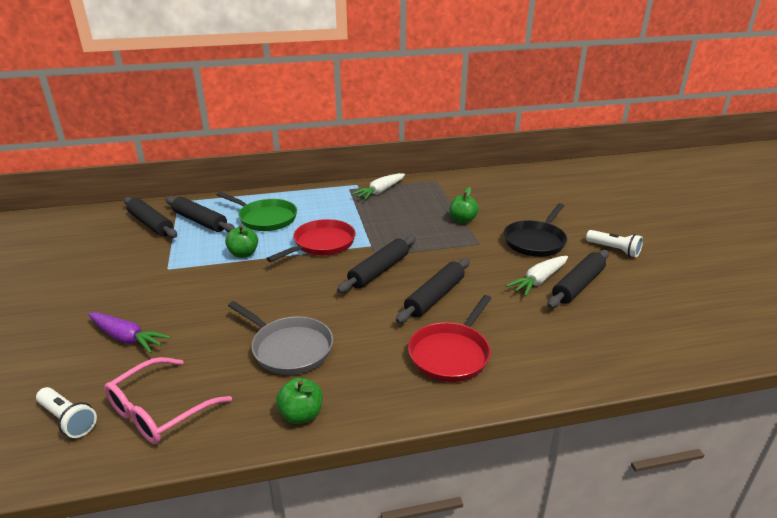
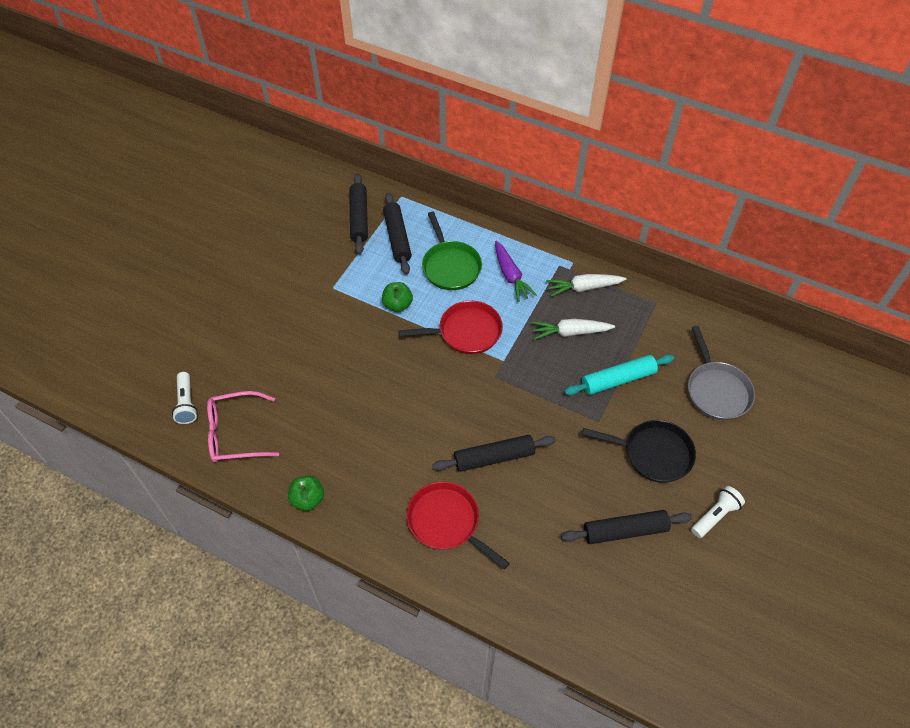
camera: 40 degrees right, 25 degrees up
(127, 338) = (259, 350): purple carrot -> purple carrot (510, 276)
(289, 348) = (347, 434): grey pan -> grey pan (716, 390)
(379, 270) = (480, 397): black rolling pin -> none
(451, 354) = (447, 522): red pan -> red pan turned 60 degrees clockwise
(462, 220) = (618, 379): green apple -> turquoise rolling pin
(535, 241) = (653, 453): black pan -> black pan turned 150 degrees counterclockwise
(539, 281) = (597, 501): white carrot -> white carrot (570, 332)
(614, 250) = (715, 516): white flashlight -> white flashlight turned 120 degrees counterclockwise

